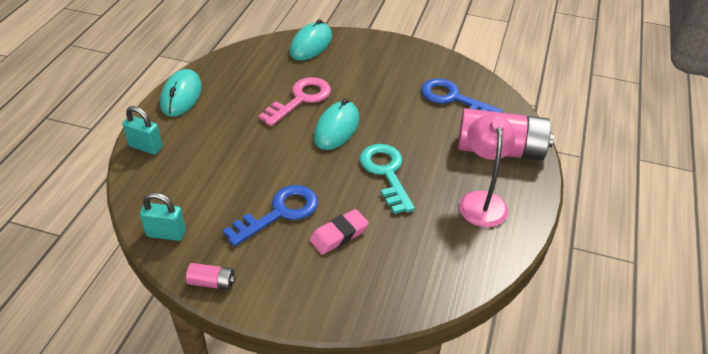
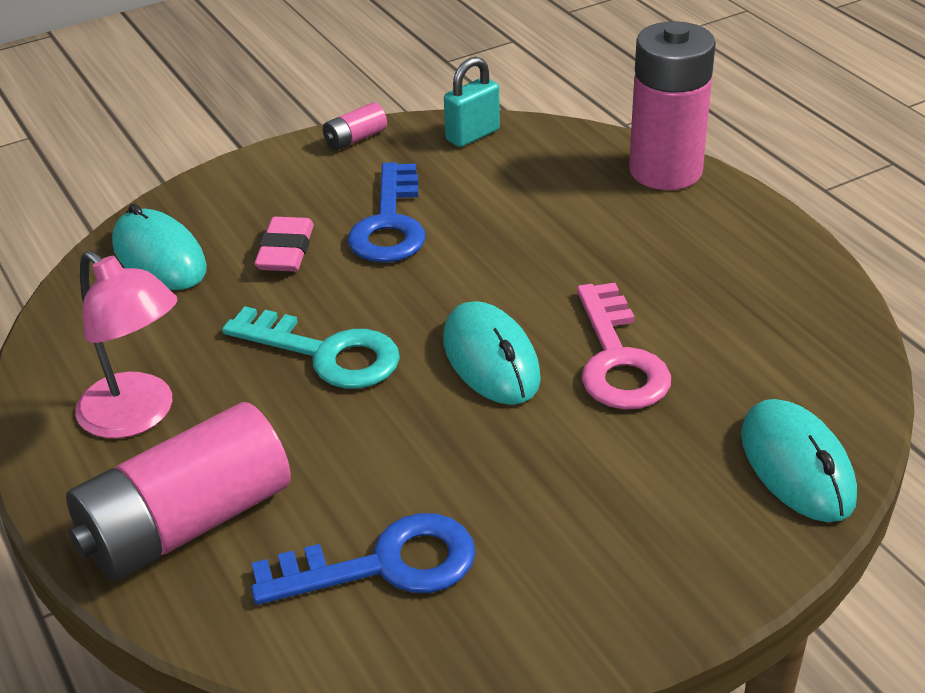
camera: 135 degrees right, 5 degrees down
(146, 147) = (665, 171): turquoise padlock -> pink battery
(181, 96) = (768, 241): turquoise mouse -> turquoise mouse (159, 257)

